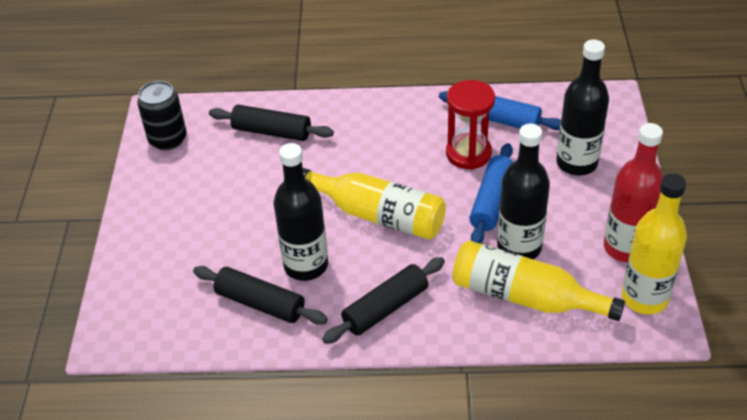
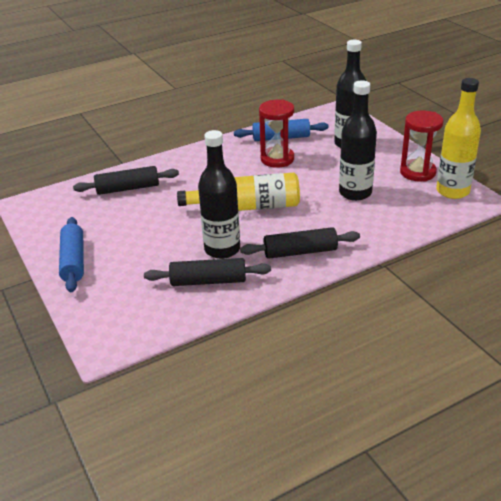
camera: 30 degrees left, 10 degrees down
(168, 139) = (48, 216): black can -> none
(385, 308) = (300, 252): black rolling pin -> black rolling pin turned 60 degrees clockwise
(492, 201) = (315, 177): blue rolling pin -> blue rolling pin (73, 261)
(525, 296) = (383, 214): yellow bottle -> none
(625, 247) = (417, 172): red bottle -> red hourglass

